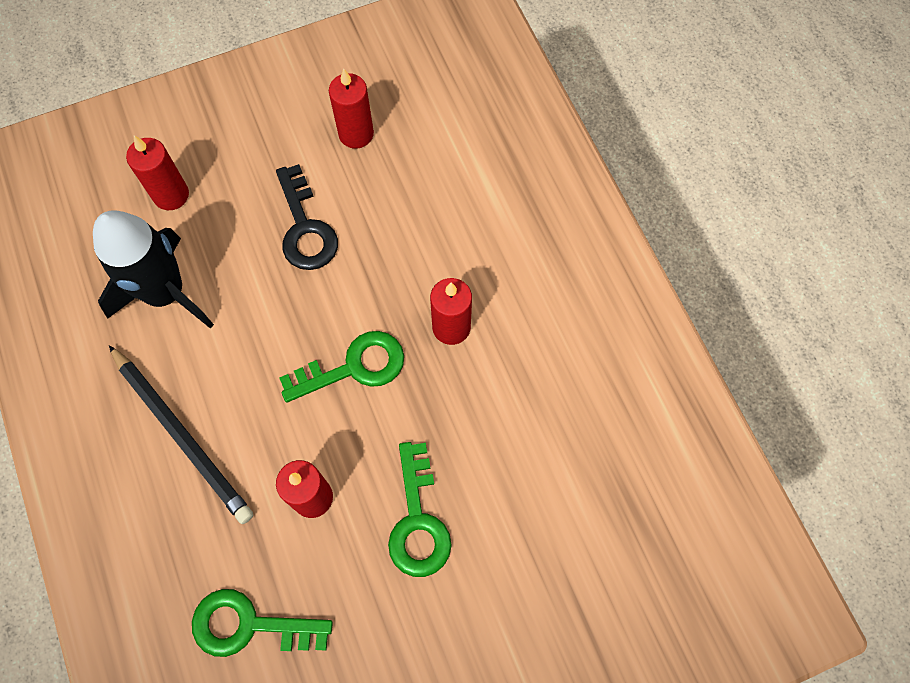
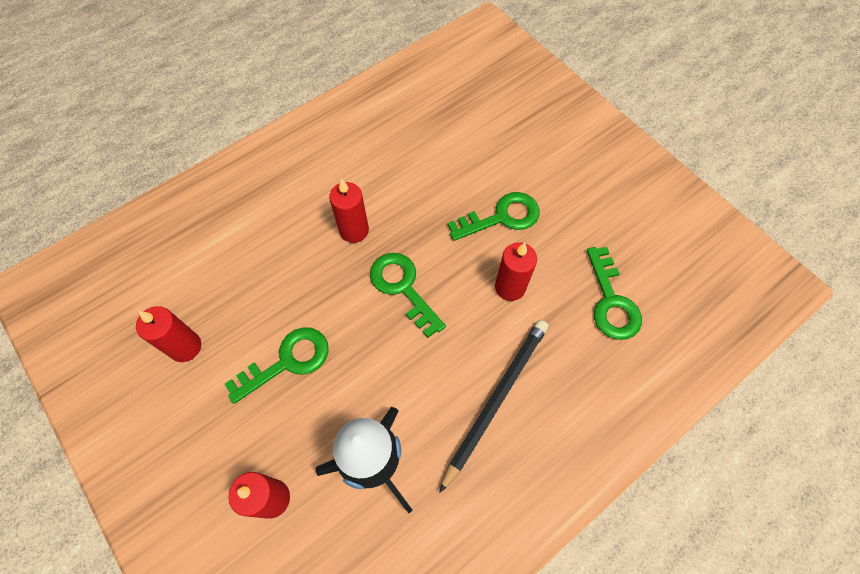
camera: 105 degrees left, 5 degrees down
(305, 228) = (287, 361): black key -> green key

